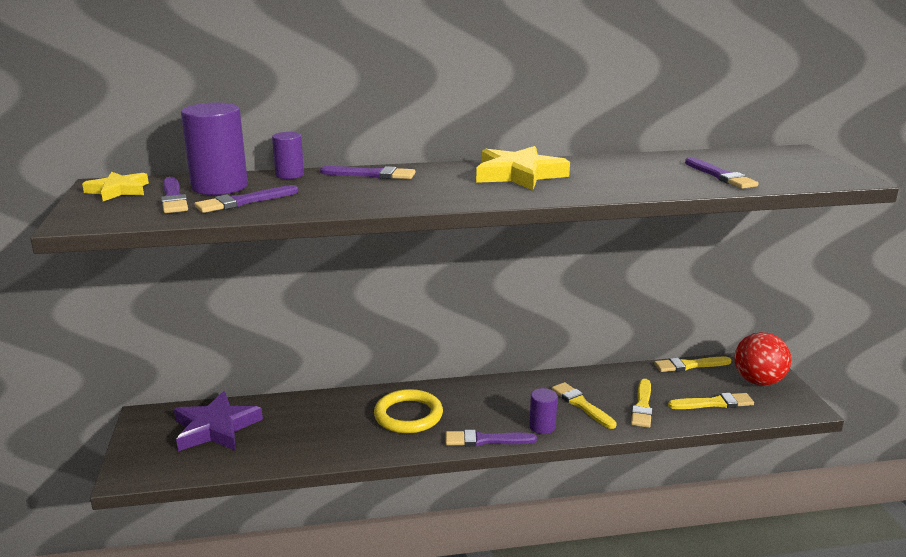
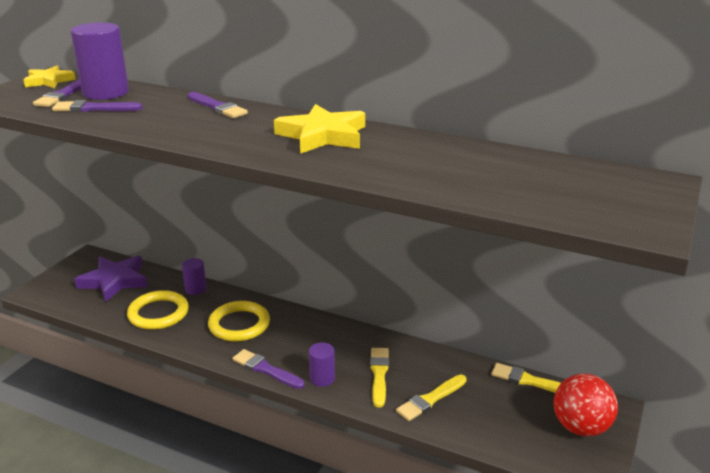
camera: 35 degrees right, 5 degrees up
(290, 175) = (166, 93): purple cylinder -> purple cylinder (196, 289)
(312, 437) = (158, 313): none -> yellow ring
(714, 403) = (502, 427): yellow brush -> none
(720, 176) = (503, 186): purple brush -> none

